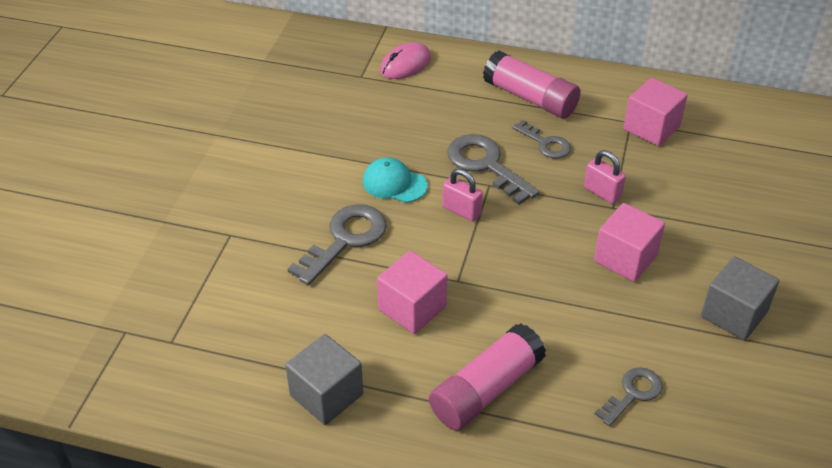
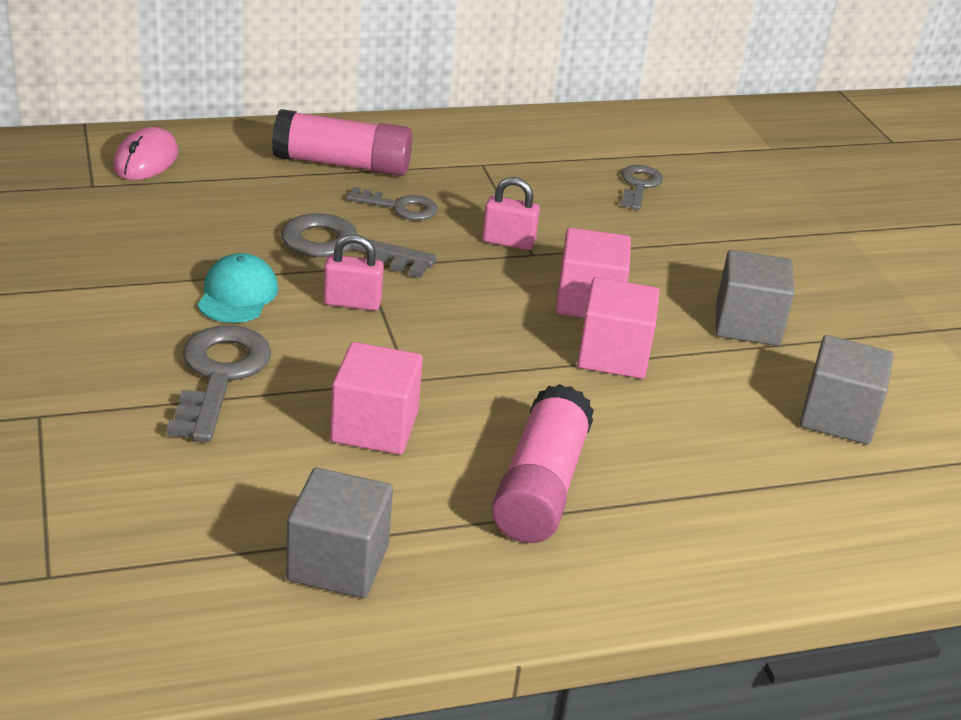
camera: 35 degrees left, 10 degrees down
(394, 183) = (237, 295): turquoise cap -> turquoise cap turned 105 degrees clockwise
(633, 393) = (709, 435): grey key -> grey key (639, 185)
(651, 128) = (511, 165): pink cube -> pink cube (613, 355)
(745, 414) = (838, 417): none -> grey cube

